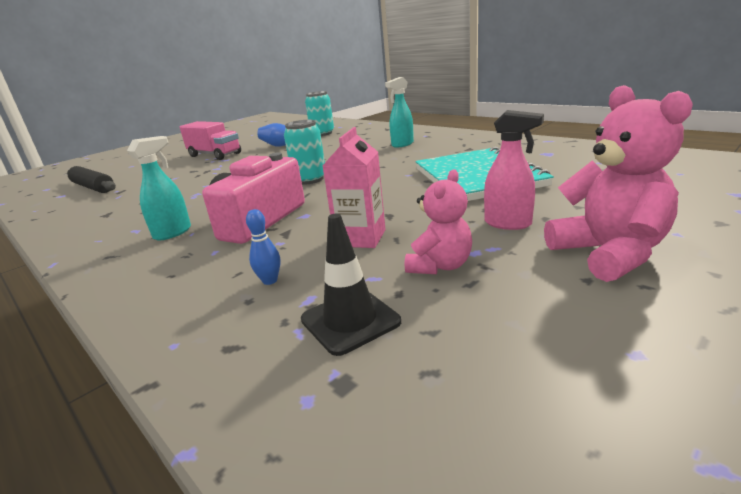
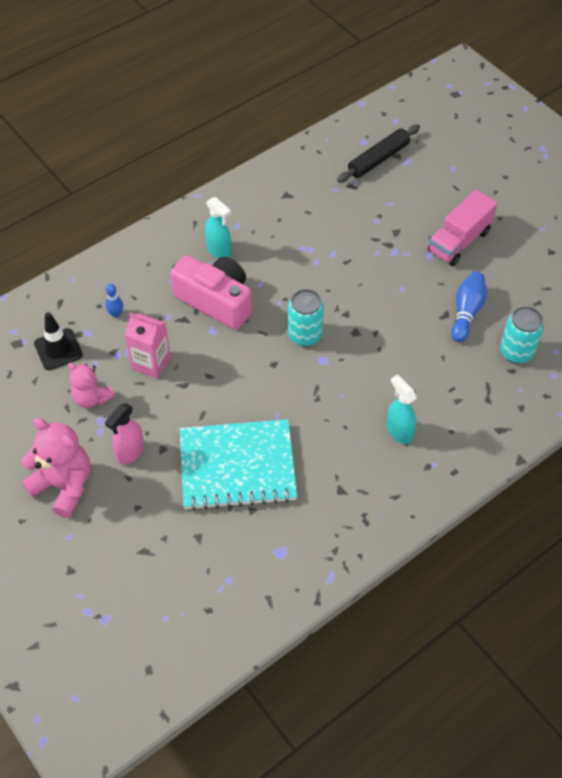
camera: 95 degrees right, 30 degrees up
(608, 254) = (64, 485): pink teddy bear -> pink teddy bear turned 135 degrees counterclockwise

